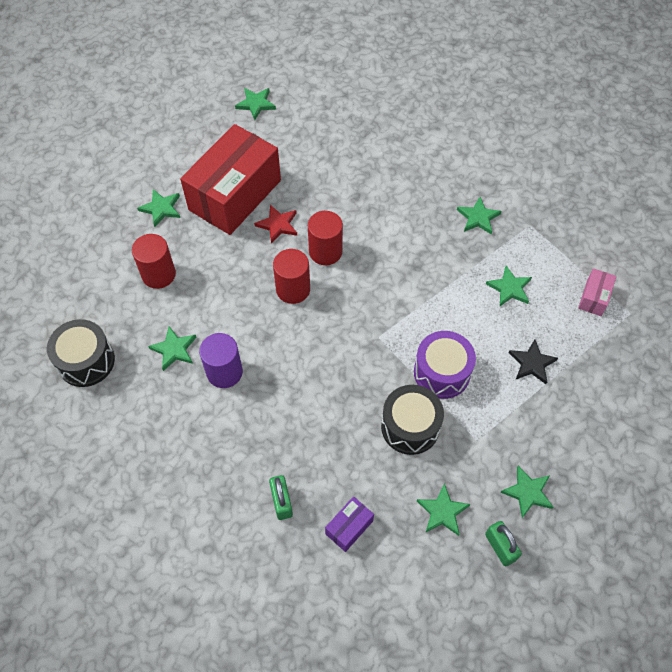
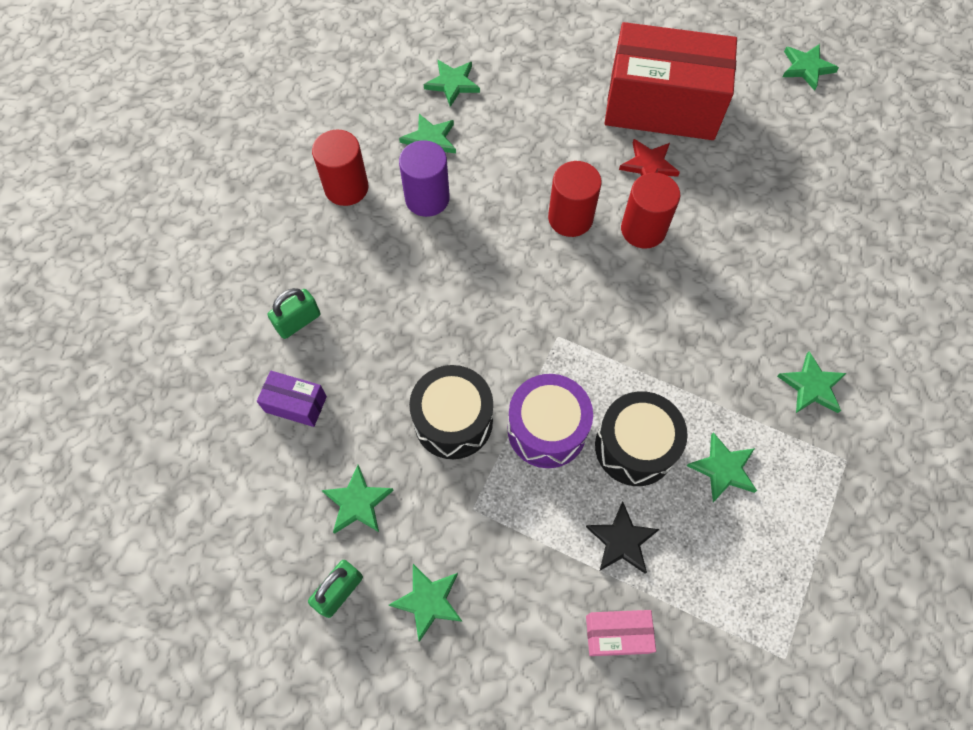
camera: 65 degrees right, 5 degrees up
(86, 361) = (377, 73): black drum -> black drum (635, 447)
(158, 274) = (513, 84): red cylinder -> red cylinder (346, 188)
(161, 208) = (598, 48): green star -> green star (452, 84)
(594, 298) = (778, 593): pink box -> pink box (617, 634)

